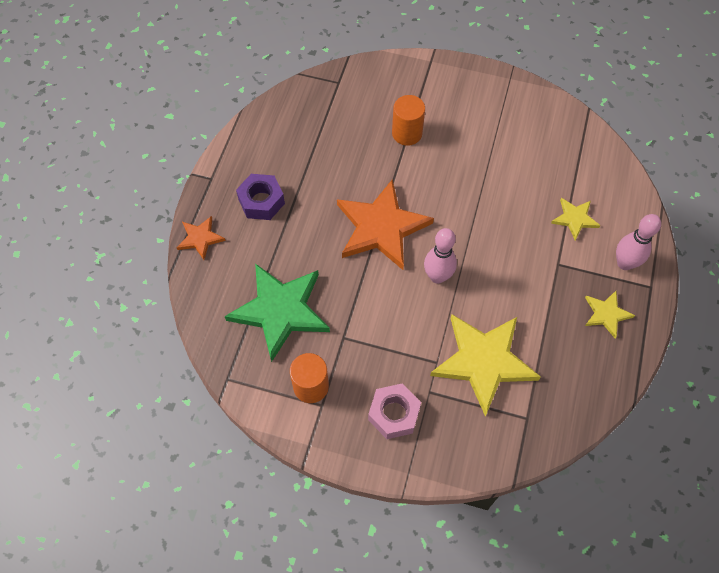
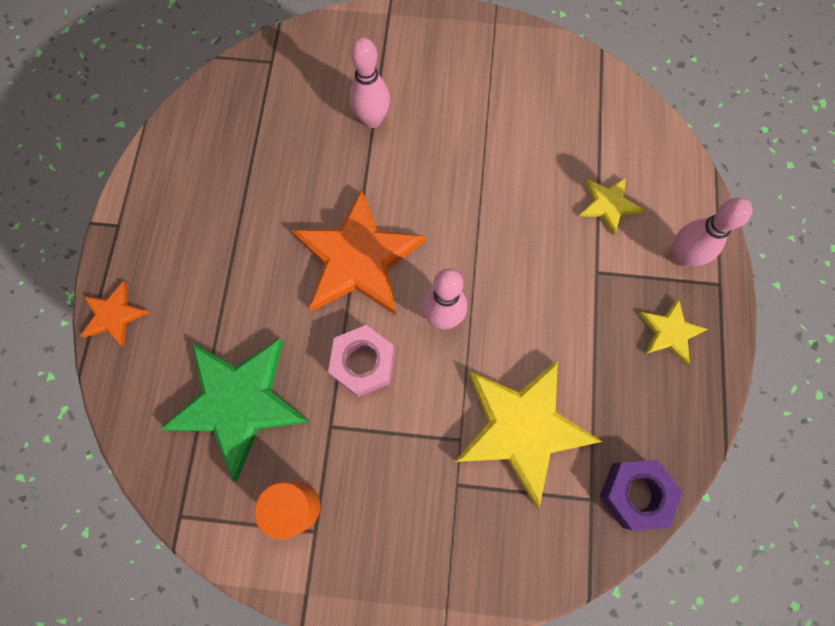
camera: 10 degrees left, 10 degrees up
(261, 201) = (191, 247): purple nut -> purple nut (635, 493)
(394, 414) = (414, 526): pink nut -> pink nut (363, 363)
(407, 133) = (372, 119): orange cylinder -> pink bowling pin

